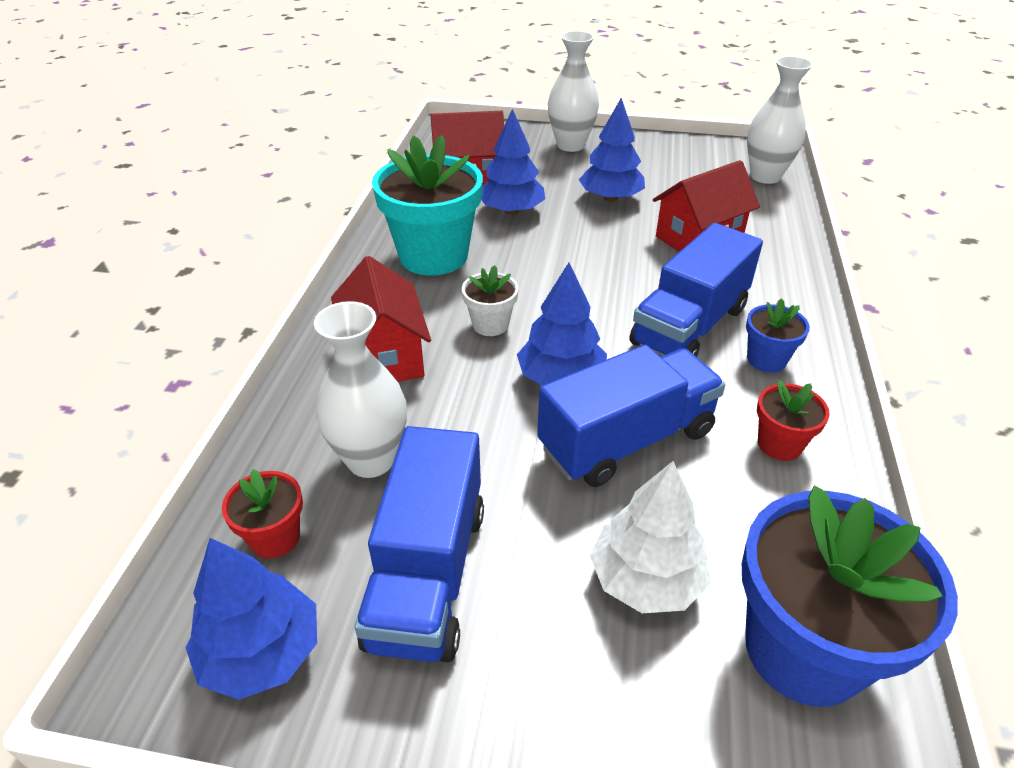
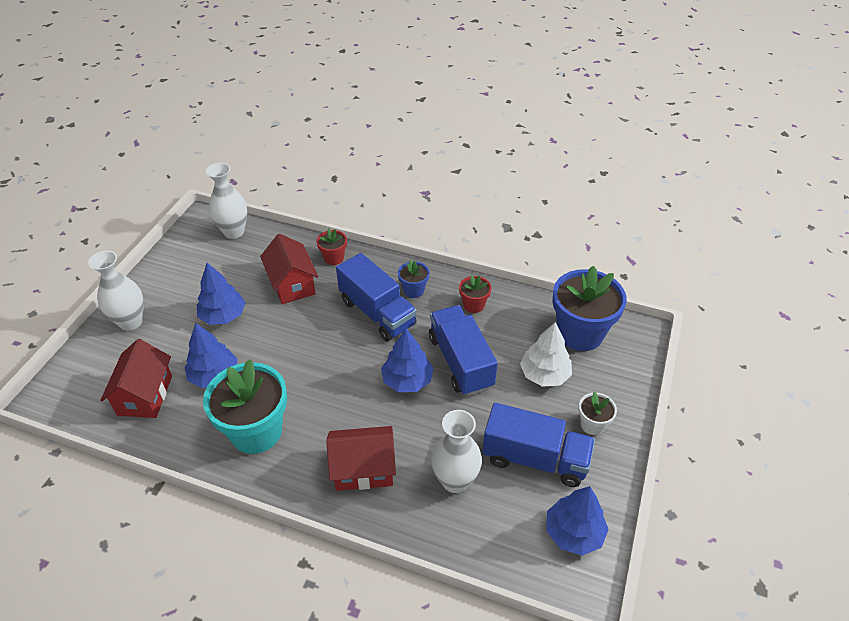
camera: 80 degrees left, 5 degrees up
(275, 538) = (505, 530): red flower pot -> red flower pot (334, 258)
(490, 324) = (348, 407): white flower pot -> white flower pot (592, 424)

